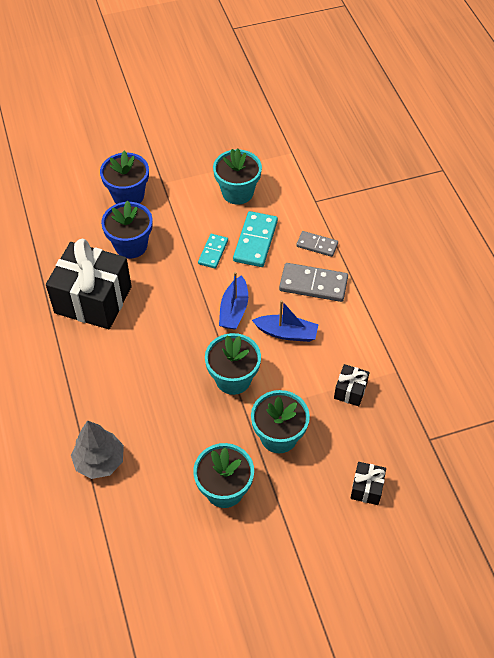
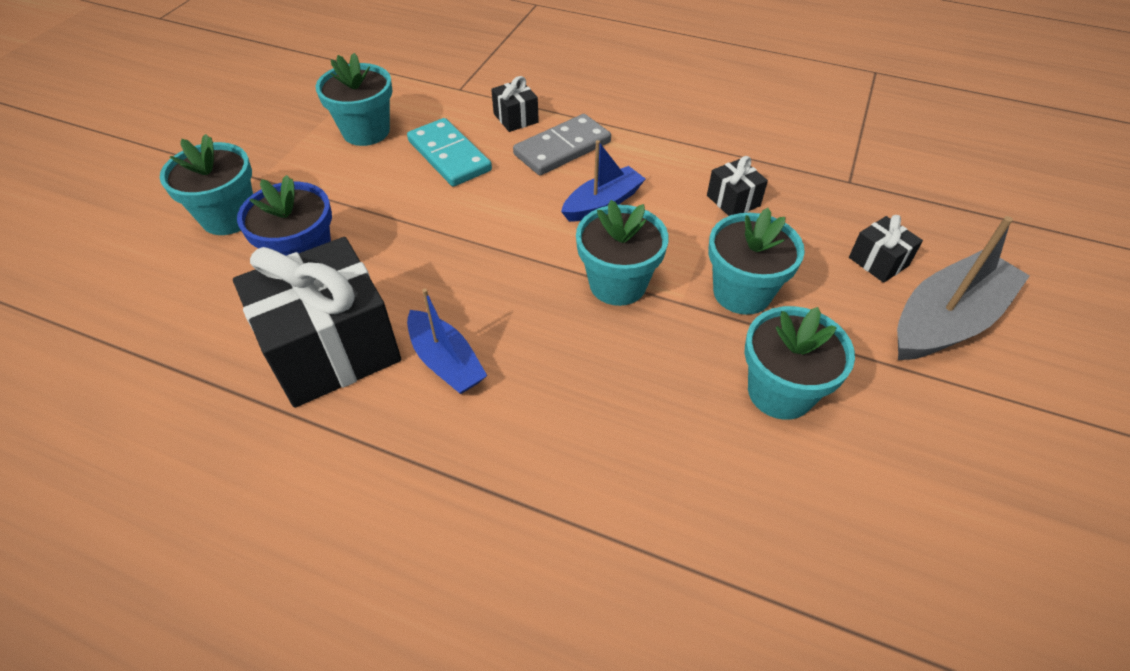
camera: 50 degrees left, 5 degrees down
(100, 461) = (609, 513): grey tree -> none
(128, 195) = (229, 217): blue flower pot -> turquoise flower pot
(213, 252) = (417, 195): turquoise domino -> none
(234, 310) = (519, 226): blue boat -> blue boat (446, 362)
(317, 245) = (515, 118): grey domino -> black gift
(347, 543) = (946, 320): none -> grey boat

